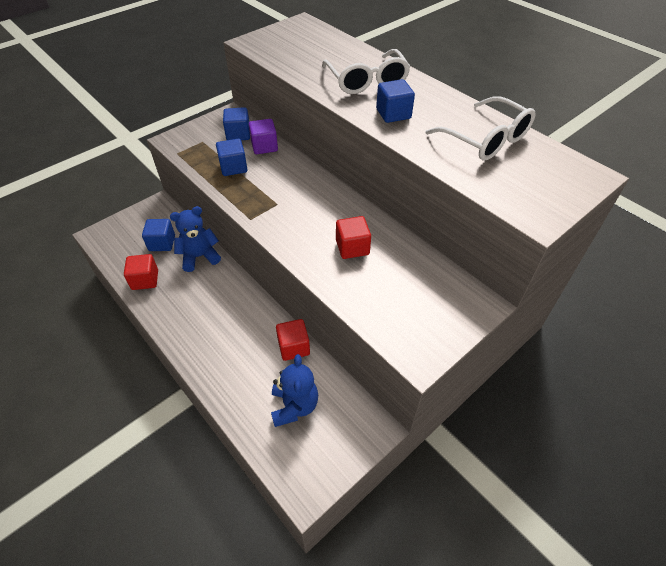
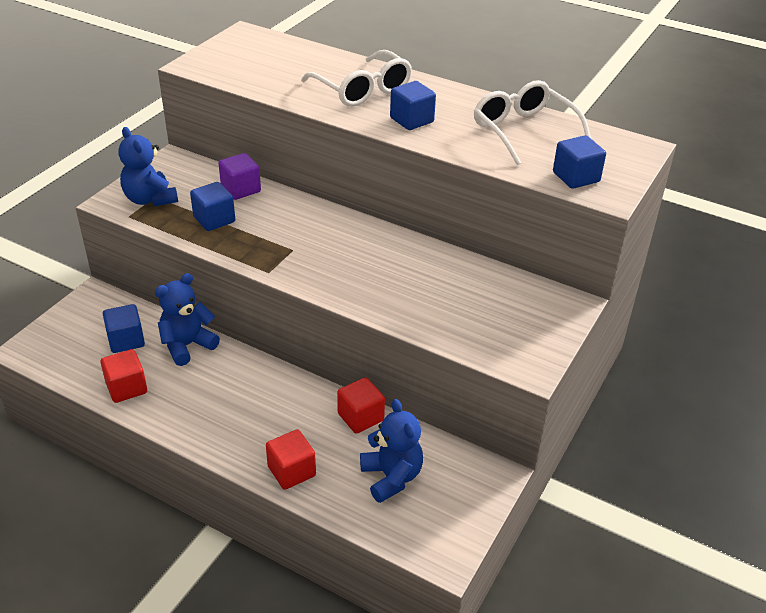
camera: 20 degrees left, 10 degrees down
(198, 143) = (150, 199): none -> blue teddy bear
(238, 134) = (198, 181): blue cube -> blue cube (576, 177)
(352, 247) = (406, 278): red cube -> red cube (291, 471)
(486, 140) = (523, 131): white glasses -> white glasses turned 150 degrees counterclockwise

